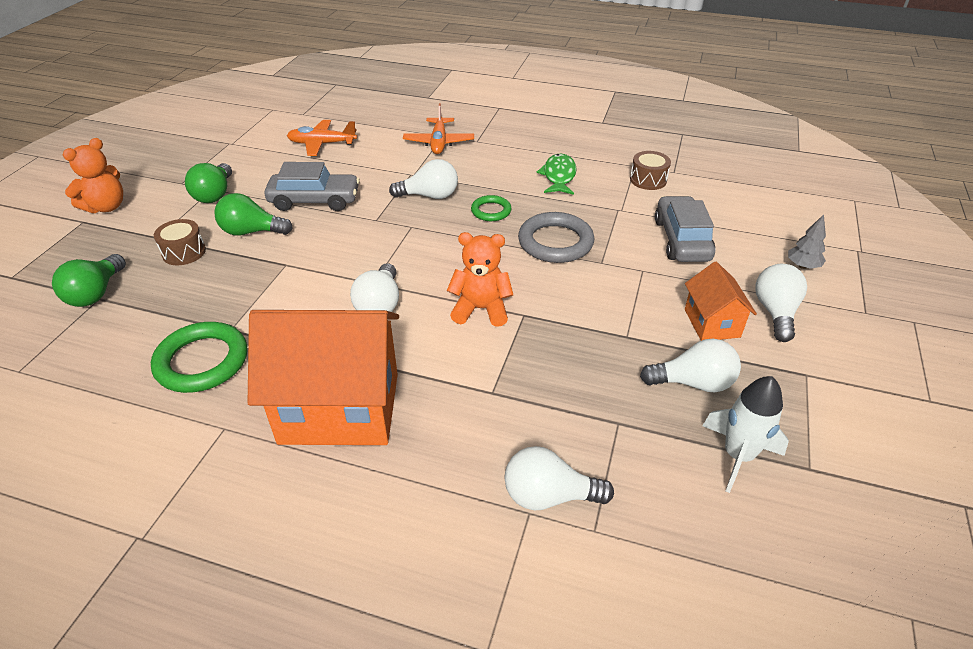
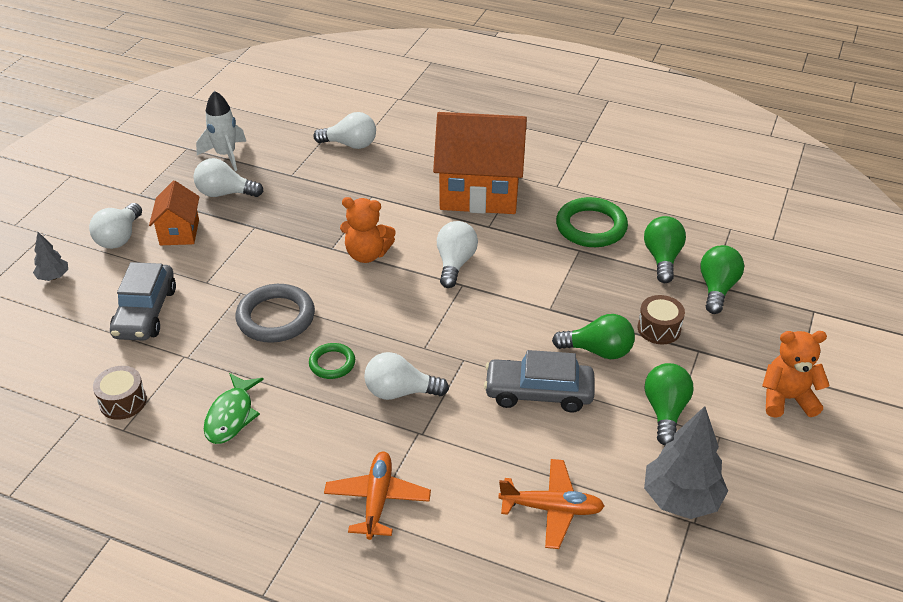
camera: 175 degrees left, 0 degrees up
(106, 207) = (786, 399): orange teddy bear -> orange teddy bear turned 45 degrees clockwise
(135, 324) = (662, 258): none -> green light bulb
(231, 151) = (681, 499): none -> grey tree

